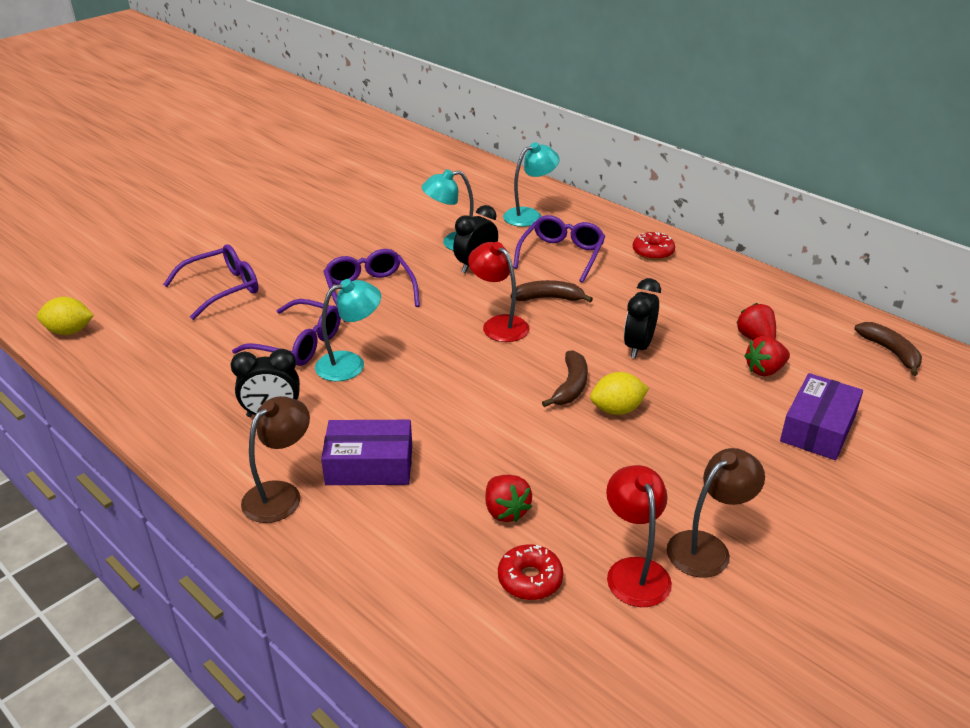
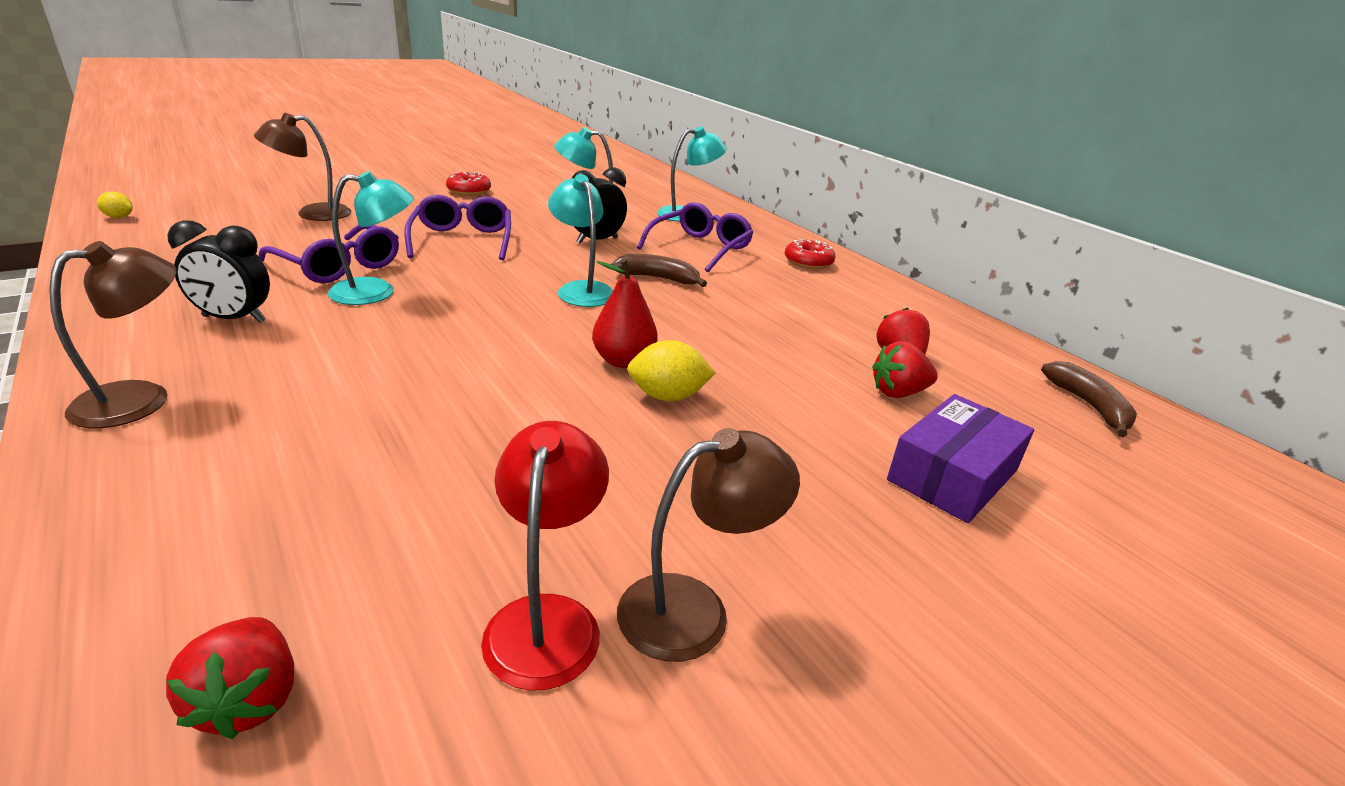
camera: 10 degrees right, 5 degrees down
(69, 331) = (119, 217): yellow lemon -> yellow lemon, size x0.60
(222, 289) = (312, 213): purple glasses -> brown lamp
(369, 465) = (289, 391): purple box -> none
(499, 324) = (582, 290): red lamp -> turquoise lamp
(505, 511) = (416, 484): red strawberry -> red strawberry (249, 700)
(530, 579) = (366, 591): red donut -> red donut (469, 191)
(570, 386) = (623, 361): brown banana -> red pear
(638, 347) = (738, 339): black clock -> none

